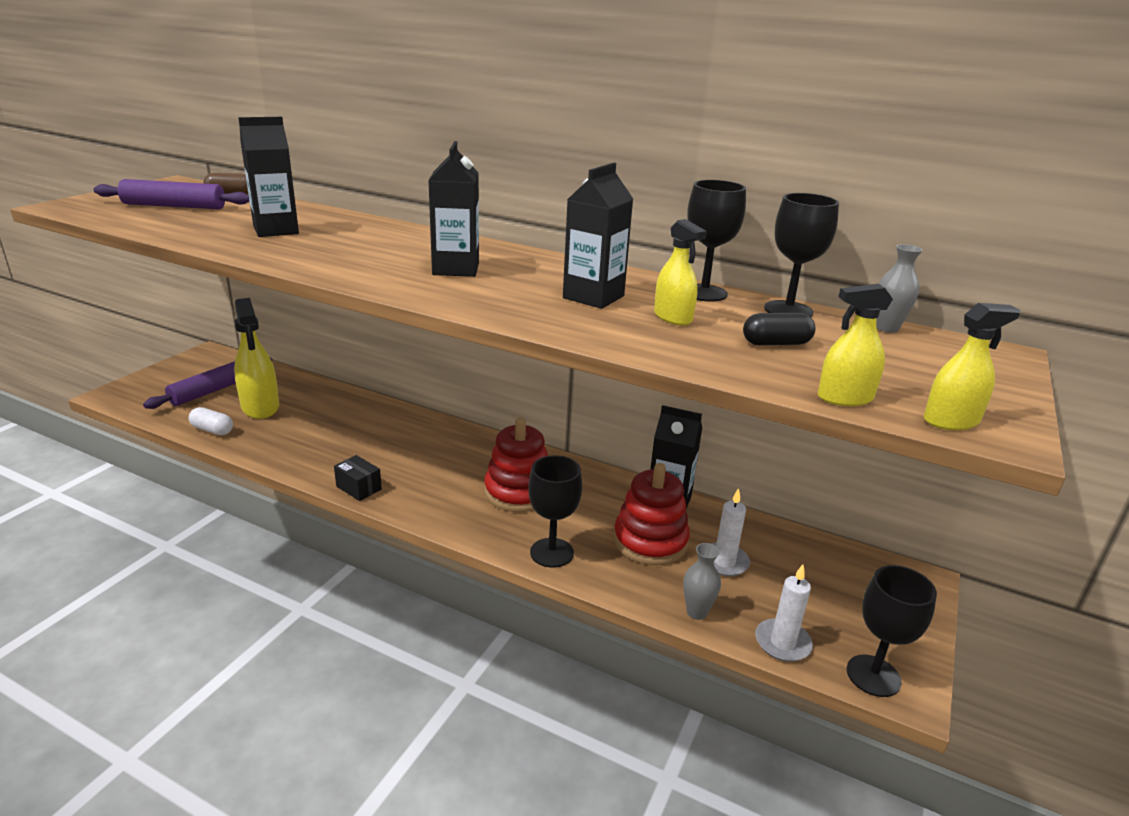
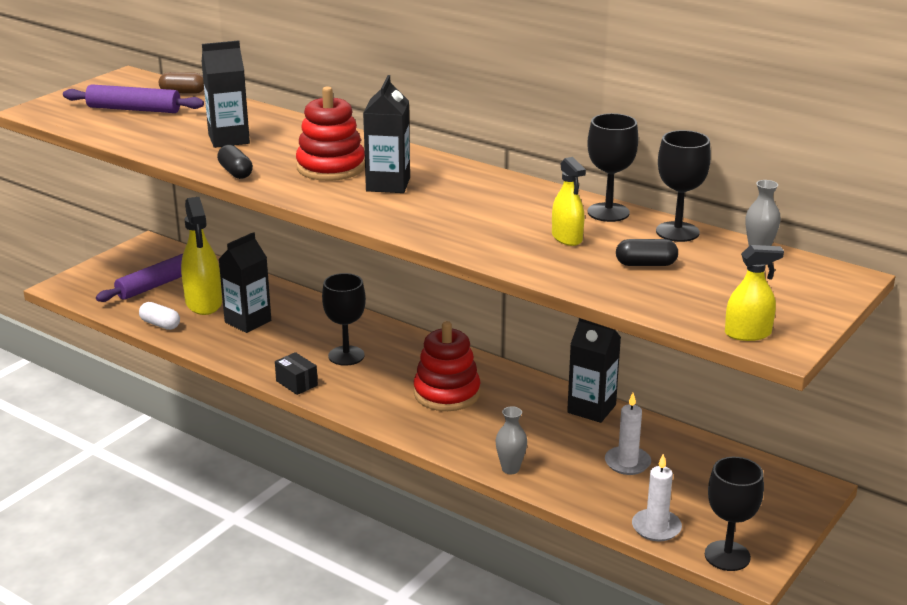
camera: 10 degrees right, 0 degrees up
(281, 258) = (235, 172): none -> black capsule
(552, 553) = (467, 447): black goblet -> black goblet (346, 356)
(593, 297) = (504, 216): black carton -> black carton (248, 321)
(650, 541) = (562, 442): red stacking toy -> red stacking toy (331, 167)
(696, 612) = (587, 500): grey vase -> grey vase (510, 469)
(845, 398) = (673, 313): yellow spray bottle -> none

